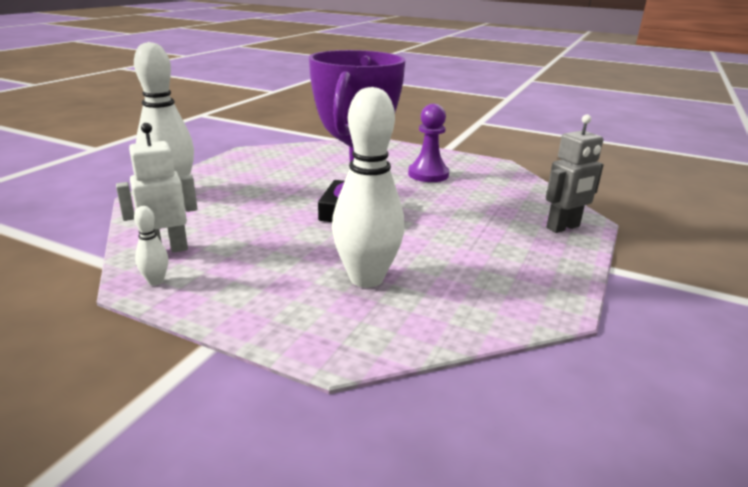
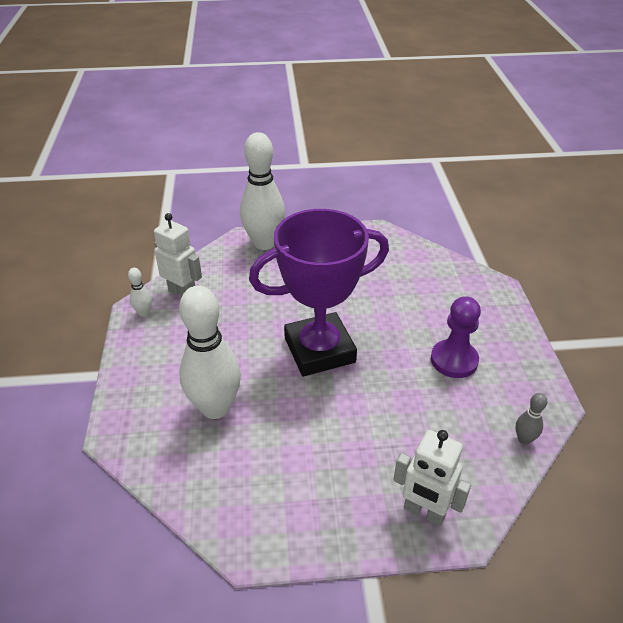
camera: 60 degrees right, 15 degrees up
(521, 180) = (524, 439): none -> grey bowling pin
(563, 227) = (424, 512): grey robot -> white robot

